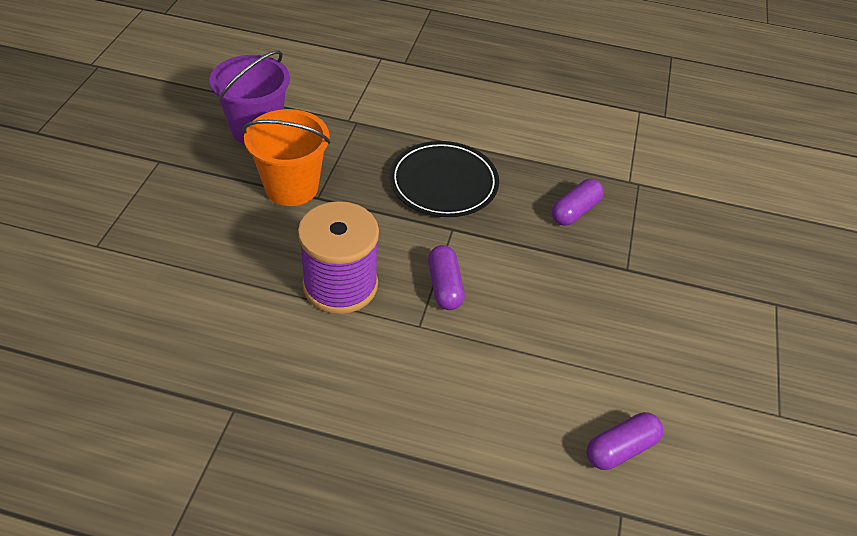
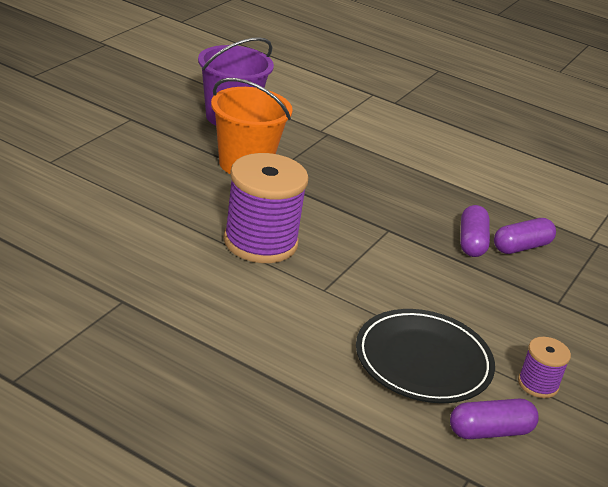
camera: 15 degrees right, 15 degrees down
(443, 183) = (395, 195): black plate -> black plate (423, 361)
(444, 286) = (362, 268): purple capsule -> purple capsule (471, 242)
(642, 375) = (538, 384): none -> purple spool

